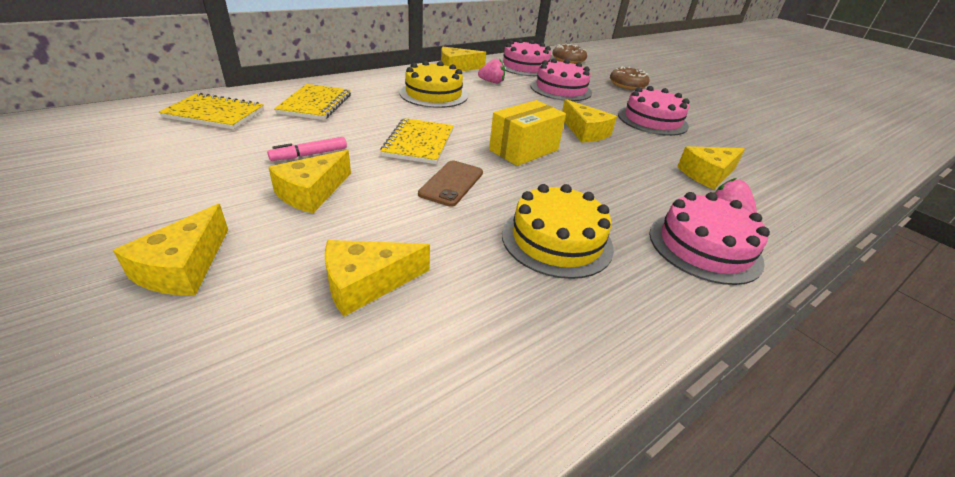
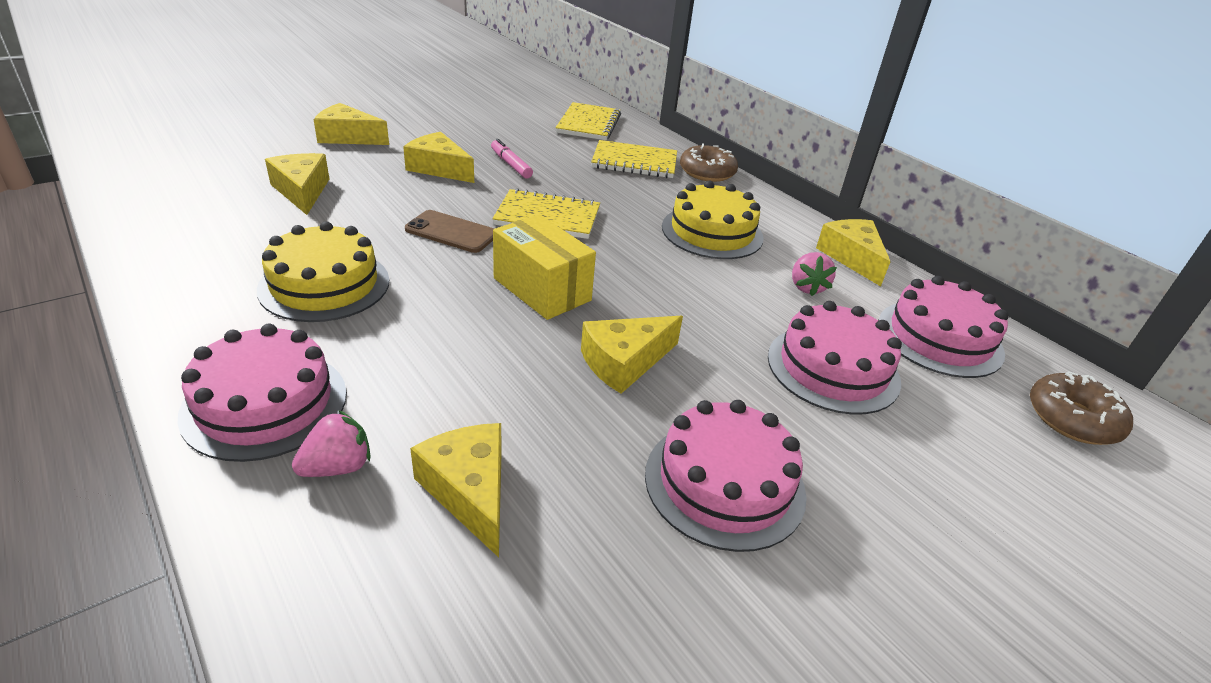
camera: 90 degrees right, 0 degrees up
(627, 85) = (962, 501): brown donut -> brown donut (707, 172)

